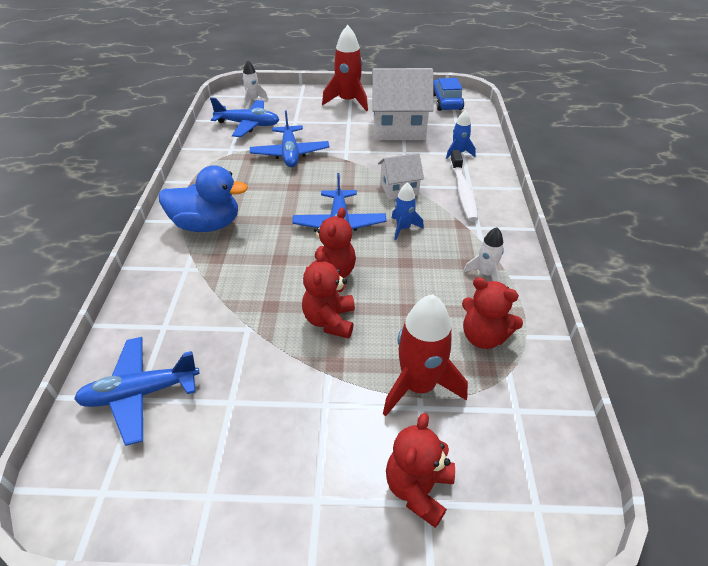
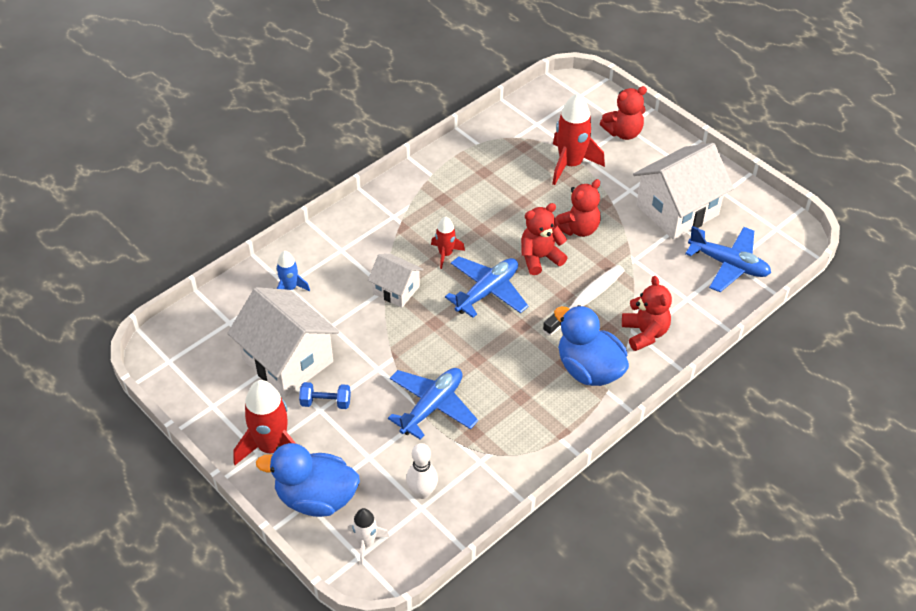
camera: 135 degrees left, 5 degrees up
(248, 125) = (422, 492): blue plane -> white bowling pin
(249, 419) = (677, 210): none -> white house
(299, 99) = (316, 498): none -> blue duck
(350, 126) = (326, 402): none -> blue dumbbell
(403, 228) = (445, 254): blue rocket -> red rocket
(446, 102) = (182, 361): blue car -> none
(463, 191) = (353, 250): white toothbrush -> white toothbrush (586, 300)
(483, 336) = (501, 159): red teddy bear -> red teddy bear (645, 333)
(485, 274) = (443, 186): white rocket -> none

